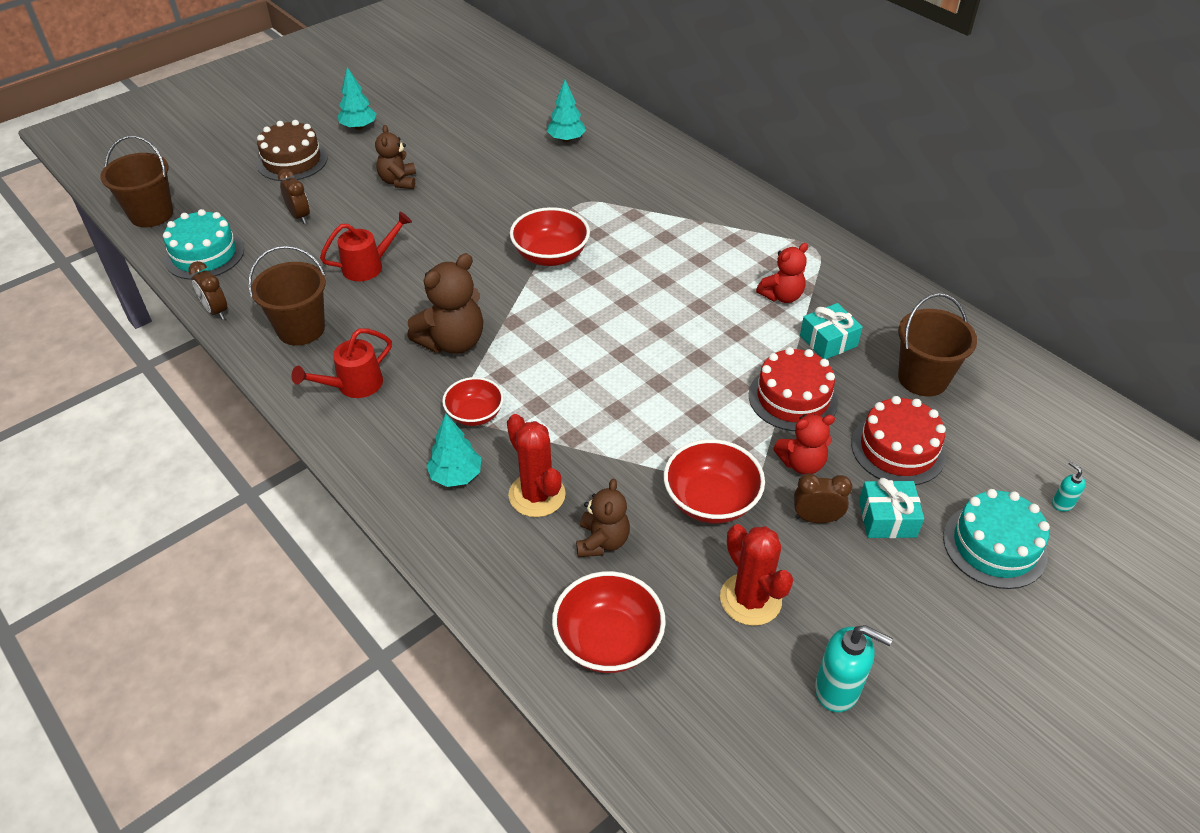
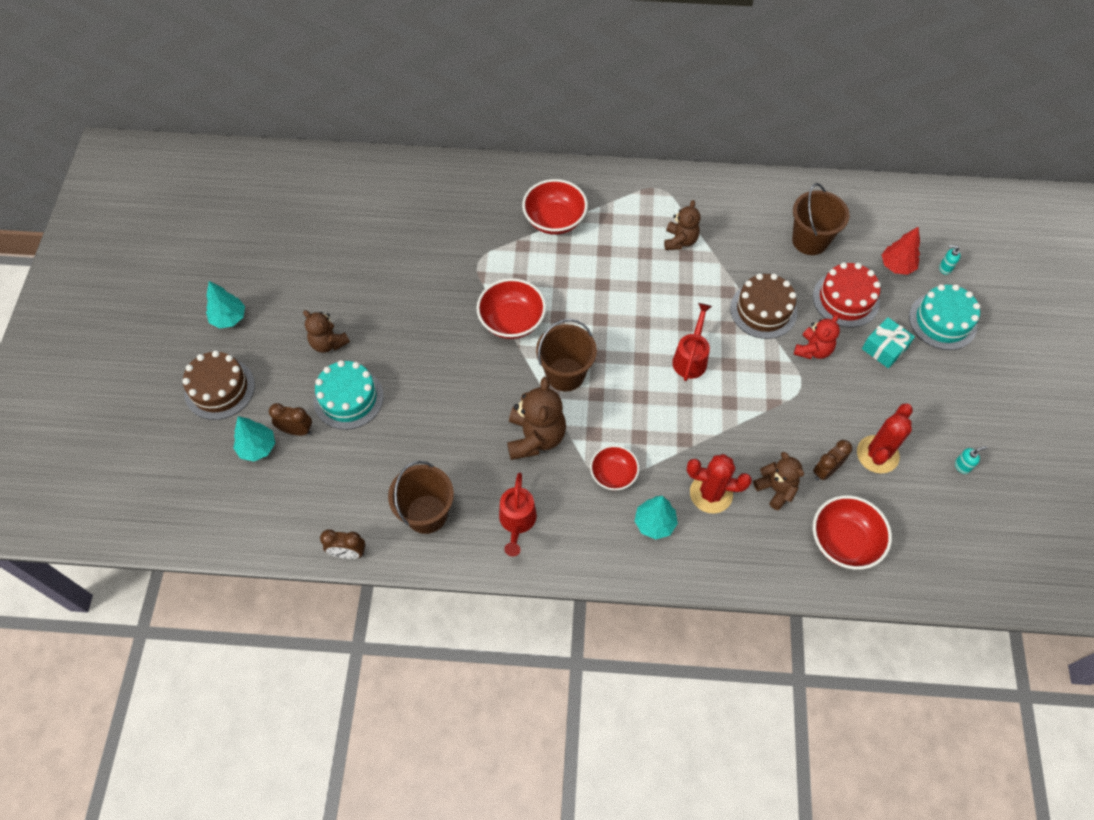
camera: 45 degrees left, 15 degrees up
(151, 214) = (176, 523): brown bucket -> brown bucket (565, 374)
(204, 254) = (271, 519): turquoise cake -> turquoise cake (348, 398)
(368, 266) = (404, 428): red watering can -> red watering can (691, 358)
(566, 139) = (400, 214): turquoise tree -> turquoise tree (257, 448)
(711, 500) = (797, 414): red bowl -> red bowl (554, 220)
(750, 599) = (877, 454): red cactus -> red cactus turned 75 degrees counterclockwise
(782, 296) = (680, 241): red teddy bear -> brown teddy bear
(793, 398) = (763, 310): red cake -> brown cake
(816, 518) = (855, 378): brown clock -> brown clock (825, 471)
(828, 341) = (738, 254): turquoise gift -> none
(837, 689) = (962, 466): turquoise soap dispenser -> turquoise soap dispenser, size x0.51
(1000, 462) = (896, 266): none -> red tree

